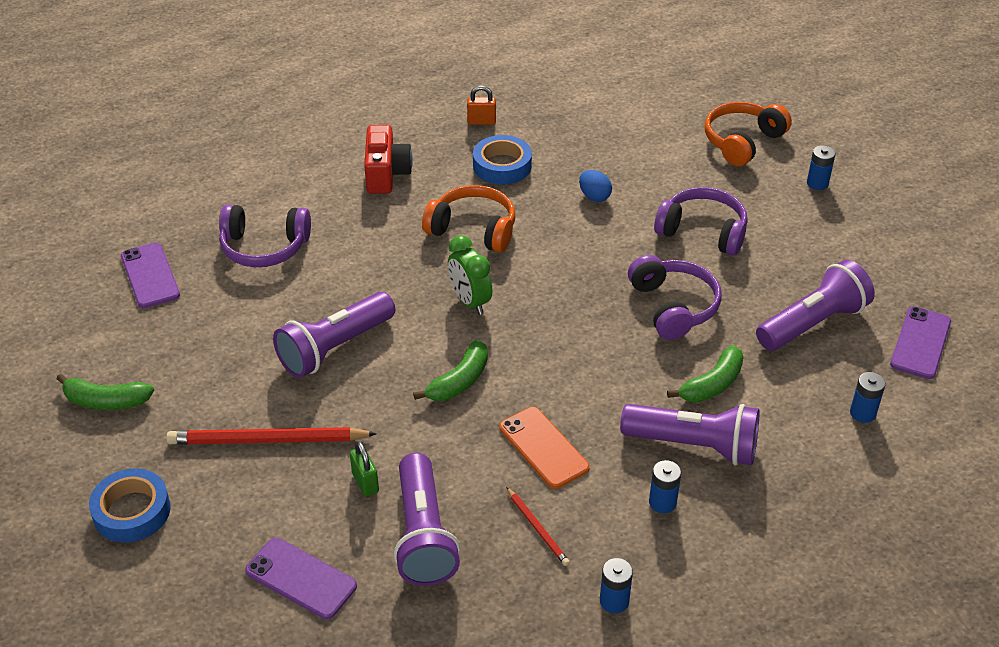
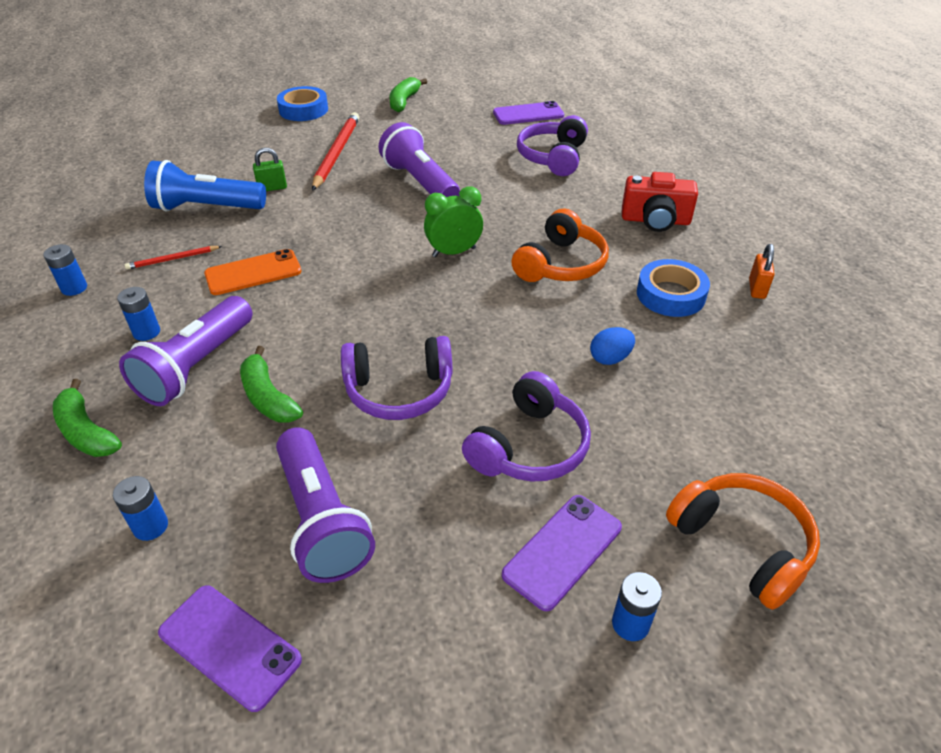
camera: 100 degrees right, 0 degrees up
(301, 578) = (207, 161): purple phone -> purple phone (562, 551)
(423, 535) = (207, 208): purple flashlight -> blue flashlight
(459, 381) = (354, 237): green banana -> green banana (86, 431)

